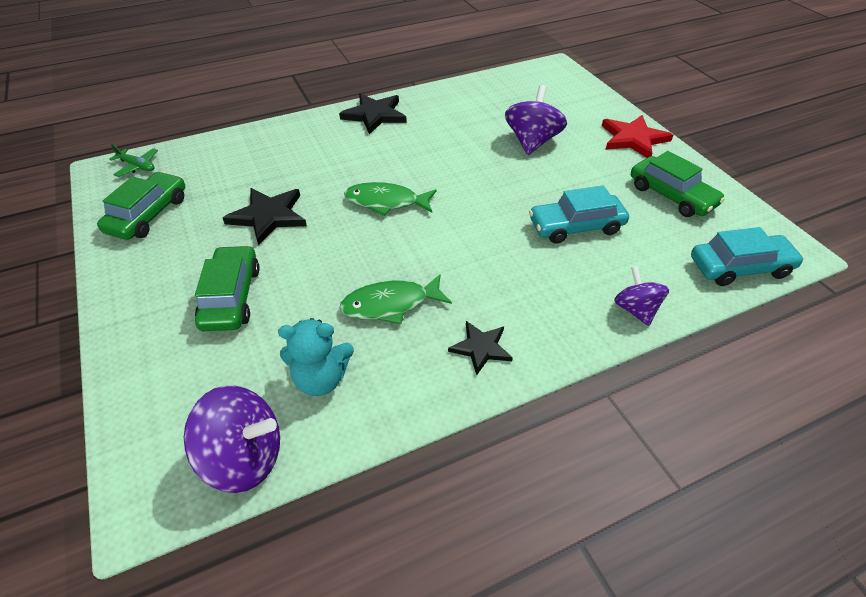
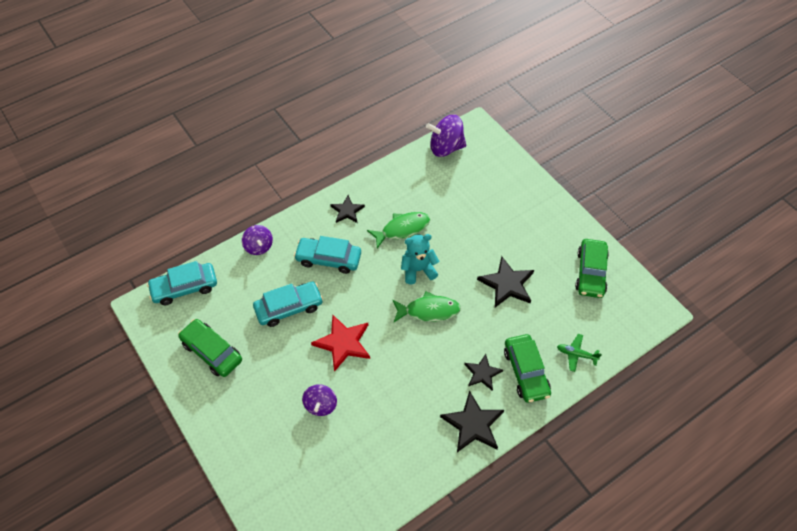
camera: 170 degrees right, 10 degrees up
(137, 166) = (637, 319): green plane -> green plane (576, 354)
(231, 297) = (496, 220): green car -> green car (526, 372)
(321, 379) = (426, 184): turquoise teddy bear -> turquoise teddy bear (418, 270)
(346, 145) = (482, 373): none -> black star
(518, 277) = (328, 259): none -> turquoise car
(532, 142) = (320, 405): purple spinning top -> purple spinning top, size x0.63
(633, 139) = (227, 425): red star -> red star (343, 343)

